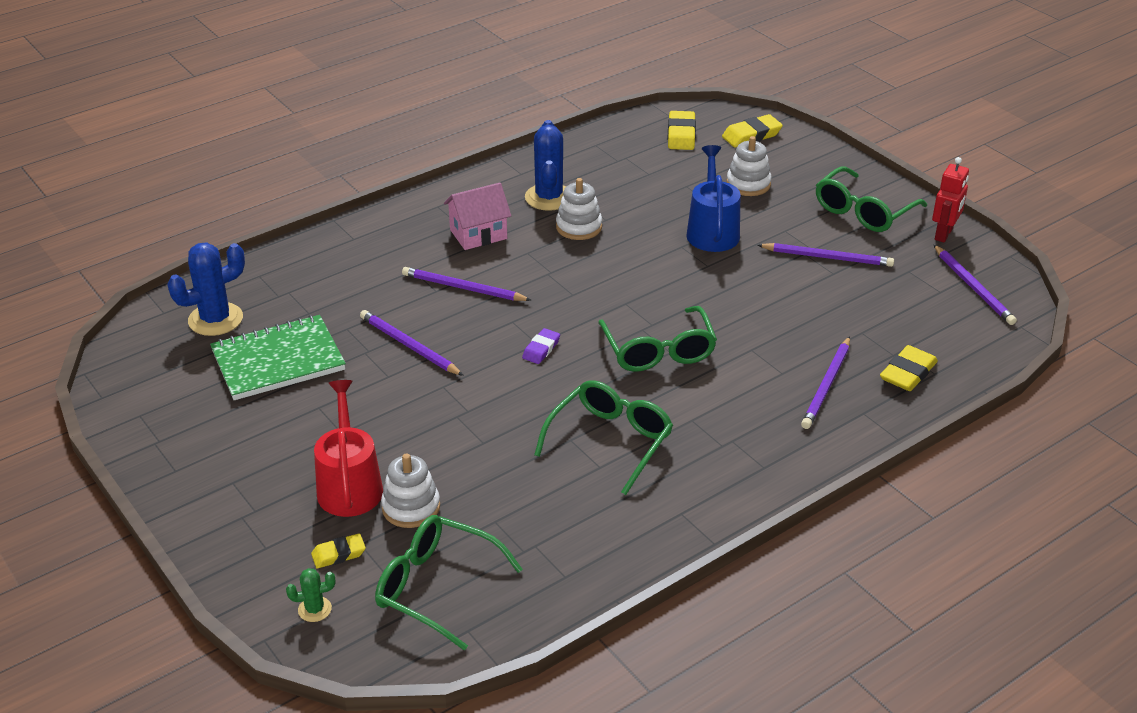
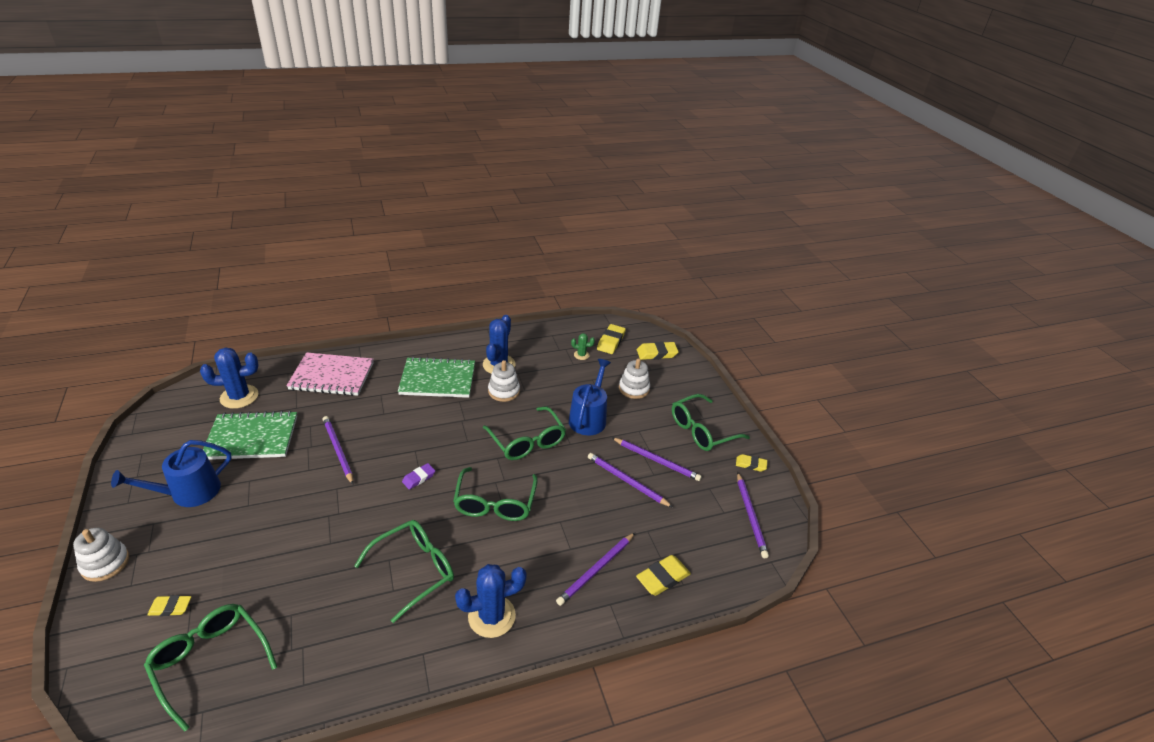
camera: 15 degrees right, 0 degrees up
(249, 439) = (189, 492): none -> blue watering can
(314, 609) = (119, 652): green cactus -> green cactus (581, 355)
(326, 265) = (332, 376): none -> pink notebook
(349, 485) = (220, 550): red watering can -> none
(411, 507) = (245, 583): white stacking toy -> white stacking toy (105, 563)
(463, 288) = (401, 416): purple pencil -> purple pencil (626, 481)
(478, 234) = (438, 379): pink house -> green notebook
(651, 276) = (527, 441): none -> green glasses
(735, 459) = (491, 616): none -> blue cactus
(944, 234) = (750, 465): red robot -> yellow eraser

